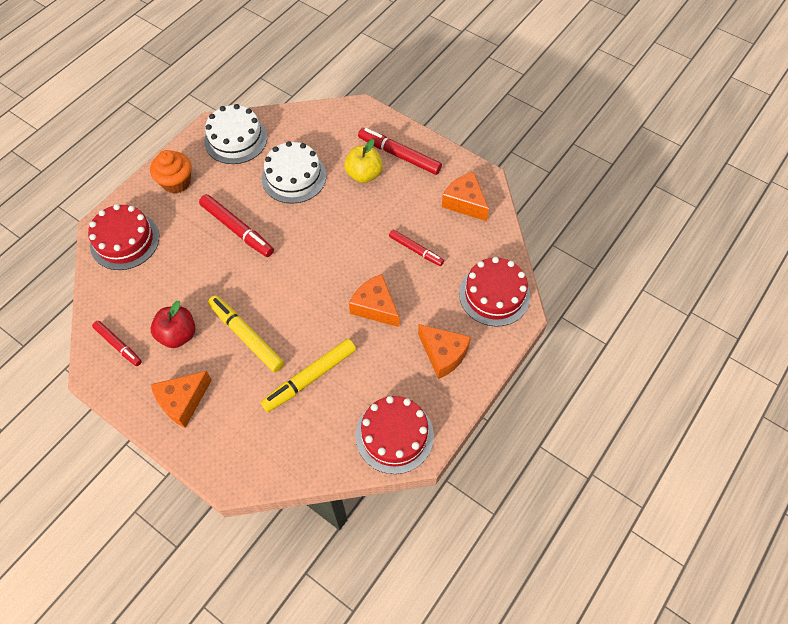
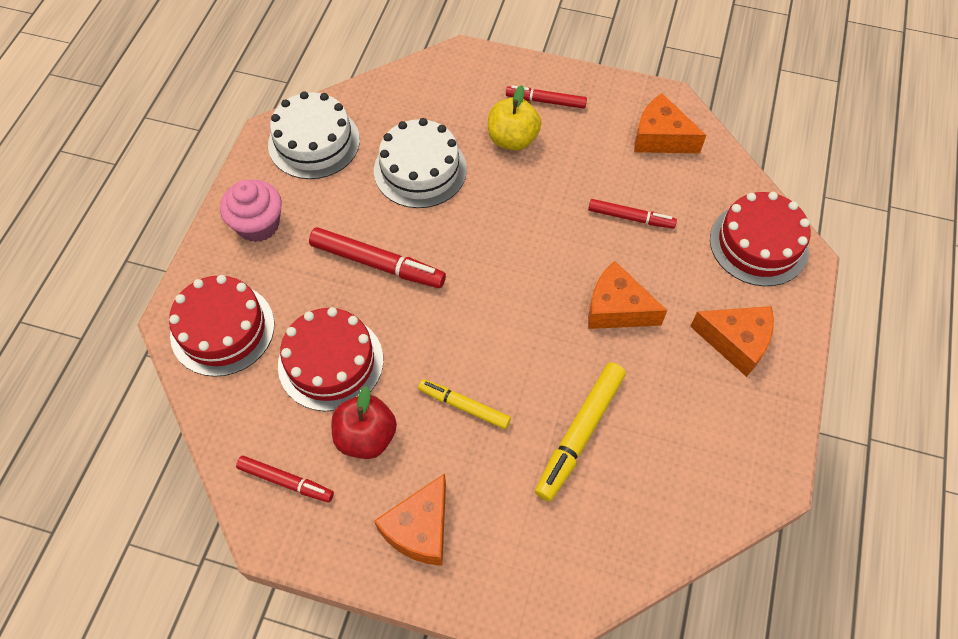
camera: 20 degrees left, 0 degrees up
(176, 182) = (258, 224): orange cupcake -> pink cupcake
(246, 336) = (464, 406): yellow marker -> yellow marker, size x0.63
(394, 435) = (730, 472): red cake -> red cake (330, 362)
(399, 155) = (546, 101): red marker -> red marker, size x0.63

